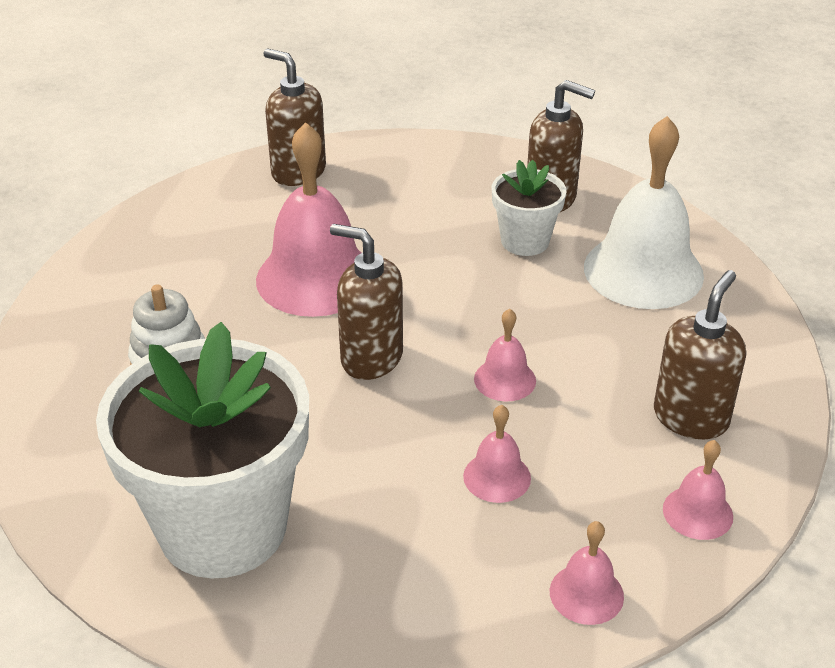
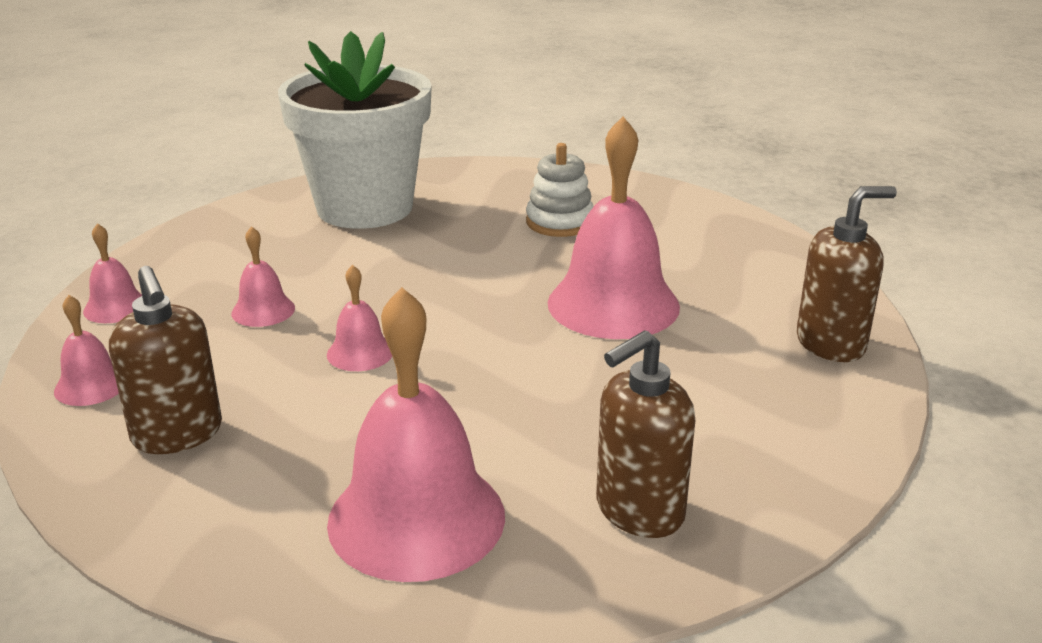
camera: 120 degrees right, 10 degrees down
(371, 358) = (467, 299): brown soap dispenser -> none
(525, 241) = (562, 450): white flower pot -> none
(643, 271) = (416, 518): white bell -> pink bell

